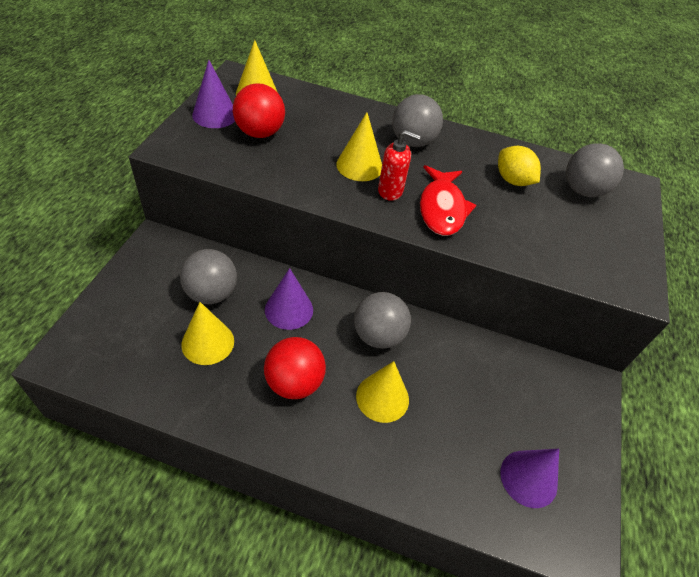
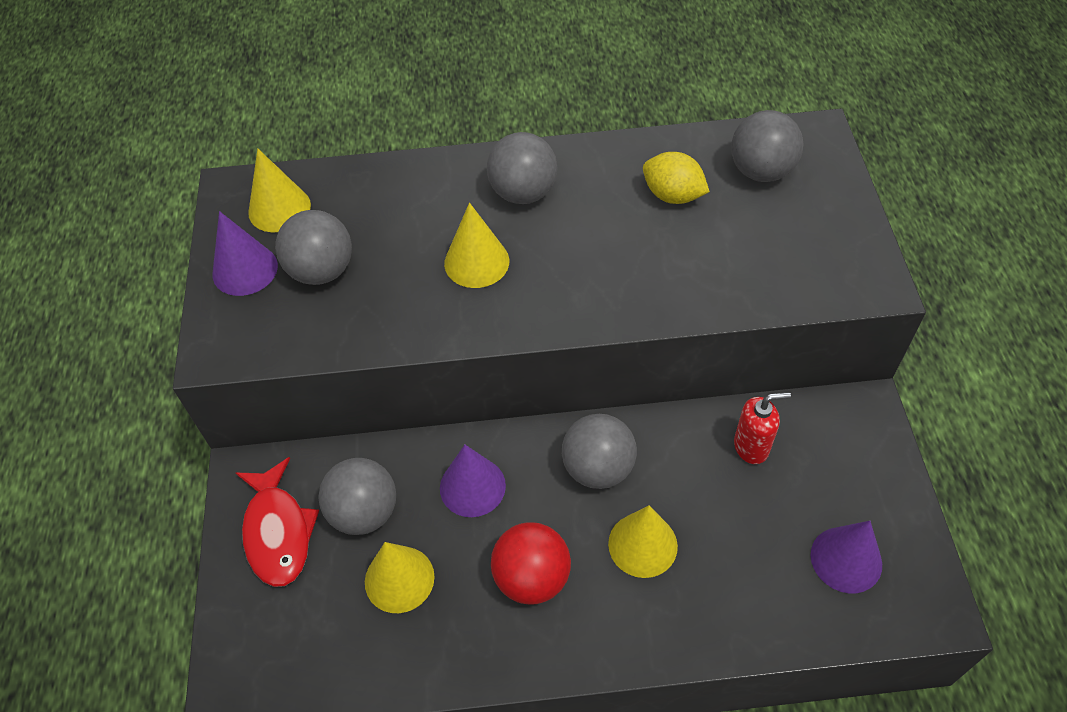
camera: 15 degrees left, 5 degrees up
(259, 133) = (321, 271): red ball -> grey ball
(390, 191) = (535, 282): red soap dispenser -> red soap dispenser (751, 446)
(442, 208) = (609, 278): red fish -> red fish (278, 532)

